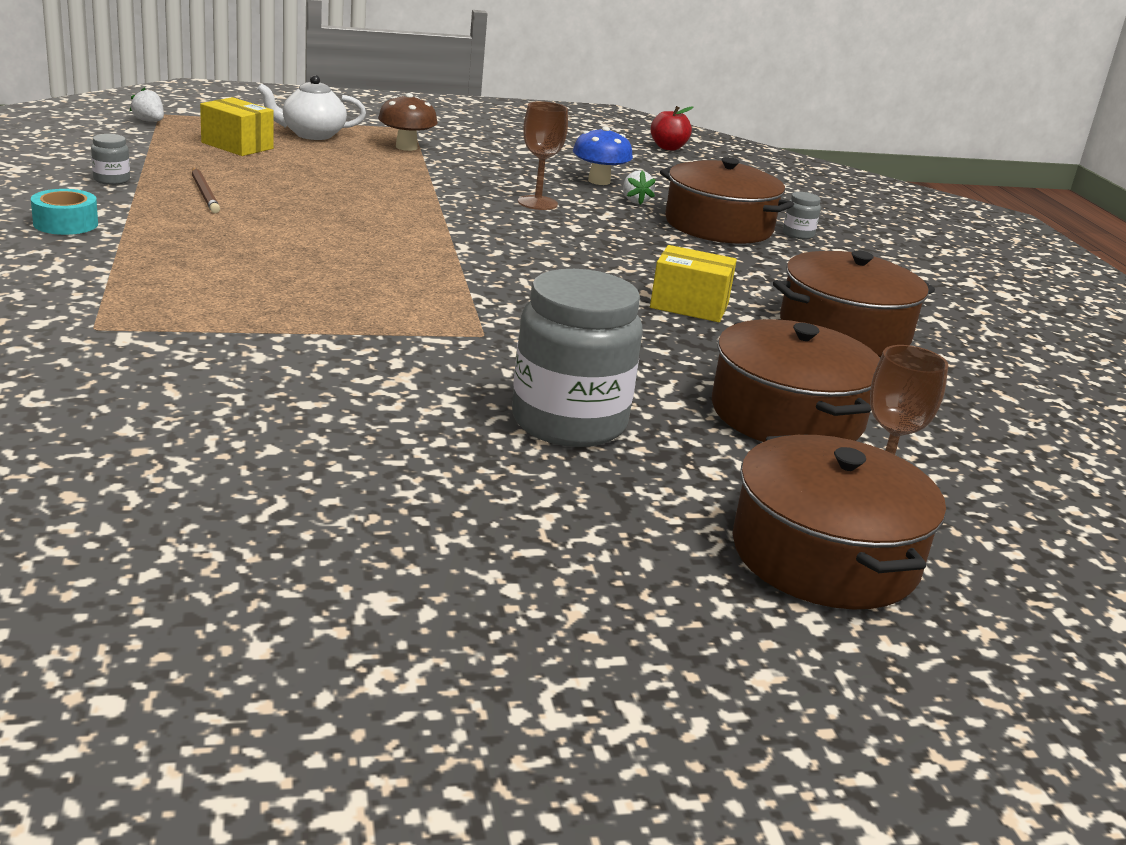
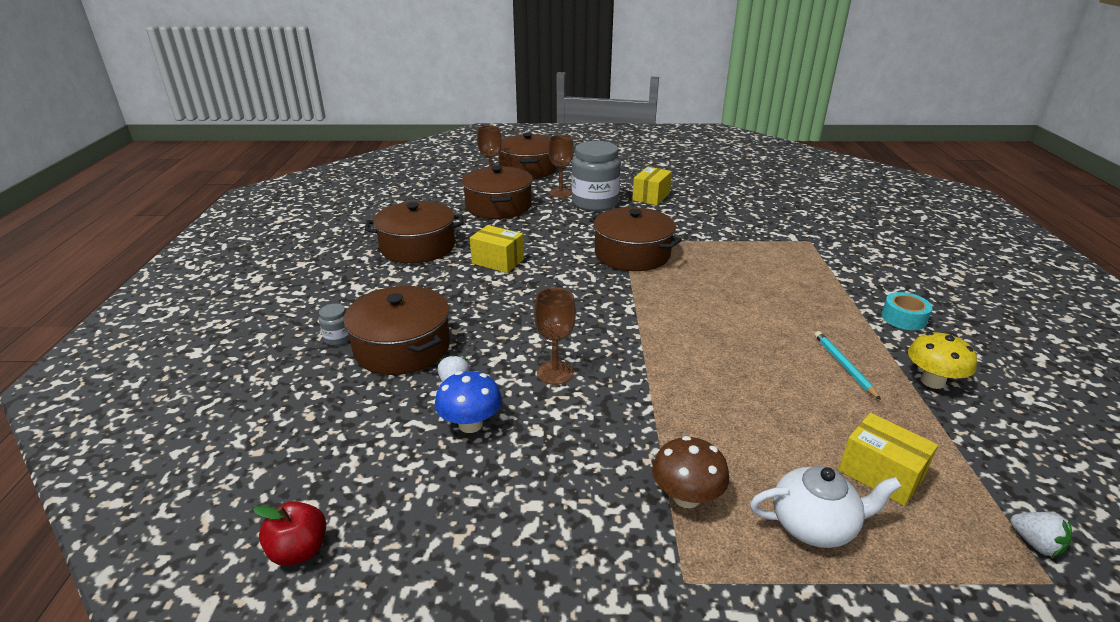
camera: 165 degrees left, 5 degrees up
(111, 180) = (932, 381): grey jar -> yellow mushroom
(204, 193) = (844, 366): brown pencil -> turquoise pencil
(428, 443) = (651, 197): none -> yellow box
(465, 312) = (632, 254): none -> brown pot
(669, 456) = (560, 193): none -> brown goblet

